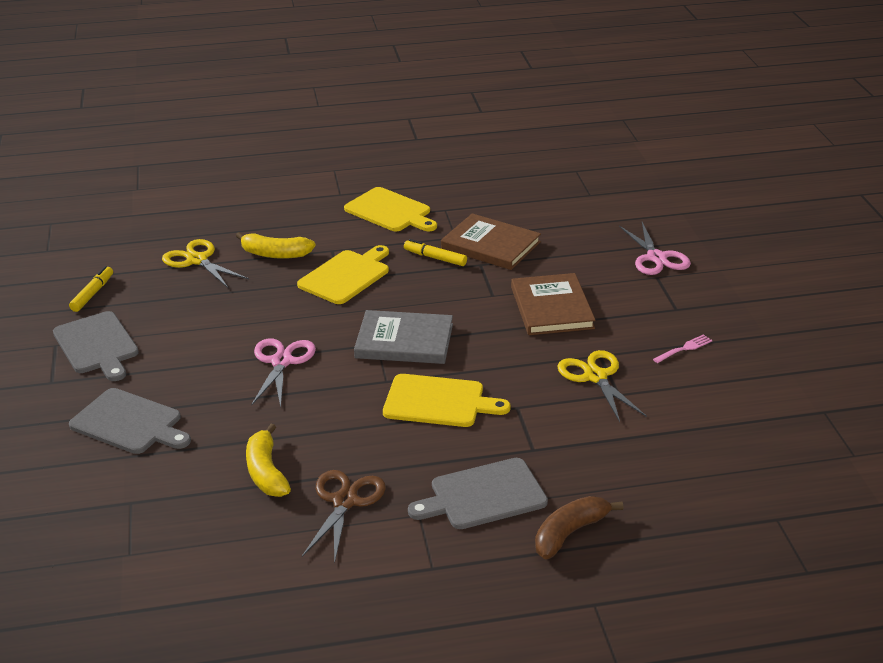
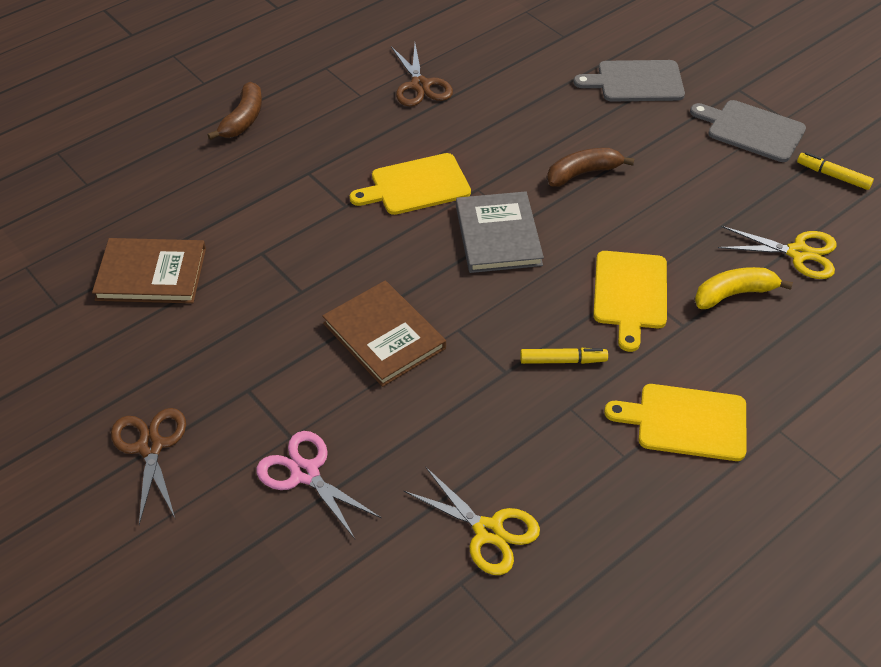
camera: 150 degrees right, 15 degrees up
(92, 294) = (833, 176): yellow marker -> yellow marker turned 135 degrees clockwise
(266, 472) = (496, 85): yellow banana -> none
(282, 362) = (583, 173): pink scissors -> brown banana
(404, 341) = (498, 235): grey book -> grey book turned 75 degrees counterclockwise
(483, 495) = (323, 123): grey cutting board -> none
(490, 245) = (517, 410): brown book -> brown book (151, 274)
(595, 376) = (292, 264): yellow scissors -> yellow scissors (488, 531)
(684, 348) = (218, 333): pink fork -> none
(762, 300) = (151, 446): none -> brown scissors

